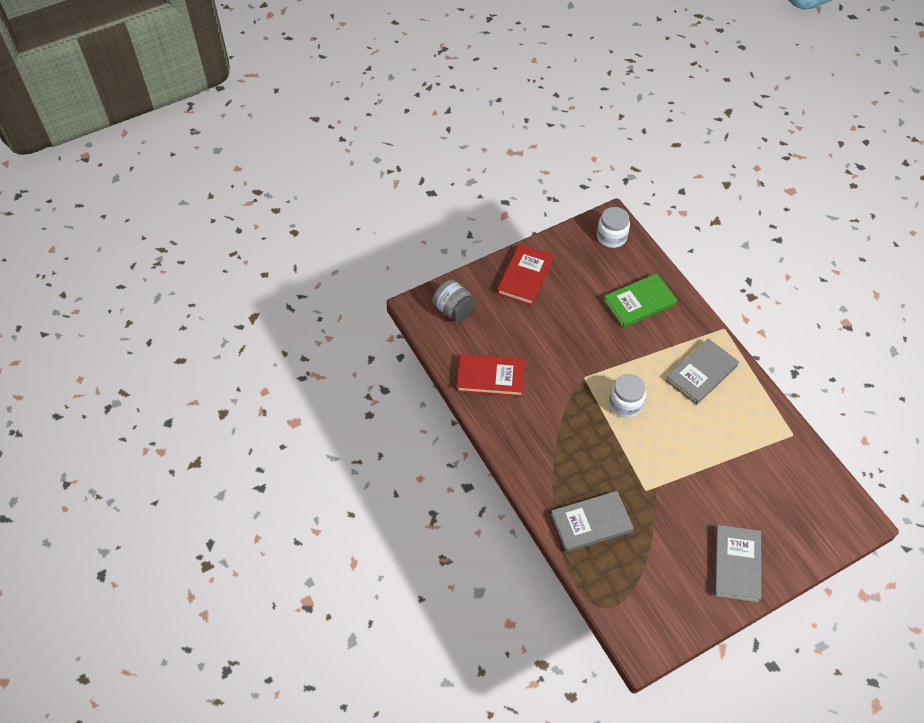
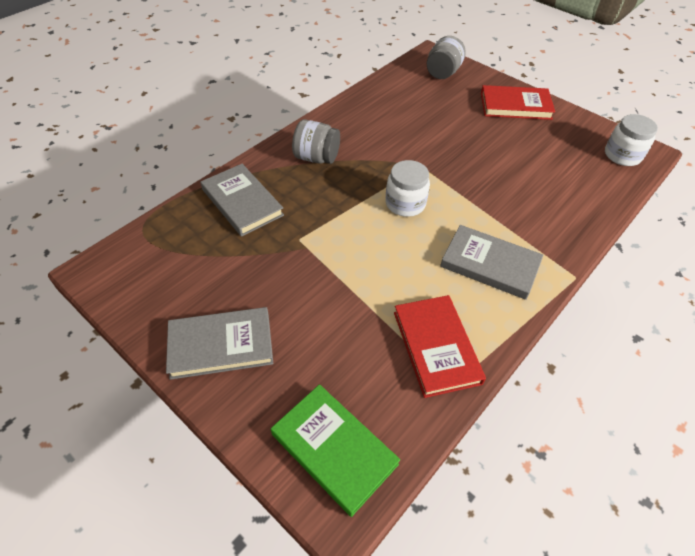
camera: 70 degrees right, 5 degrees down
(491, 377) = (382, 106): red book -> red book (436, 347)
(549, 452) = (316, 158): none -> grey jar
(639, 303) = (551, 192): green book -> green book (334, 449)

